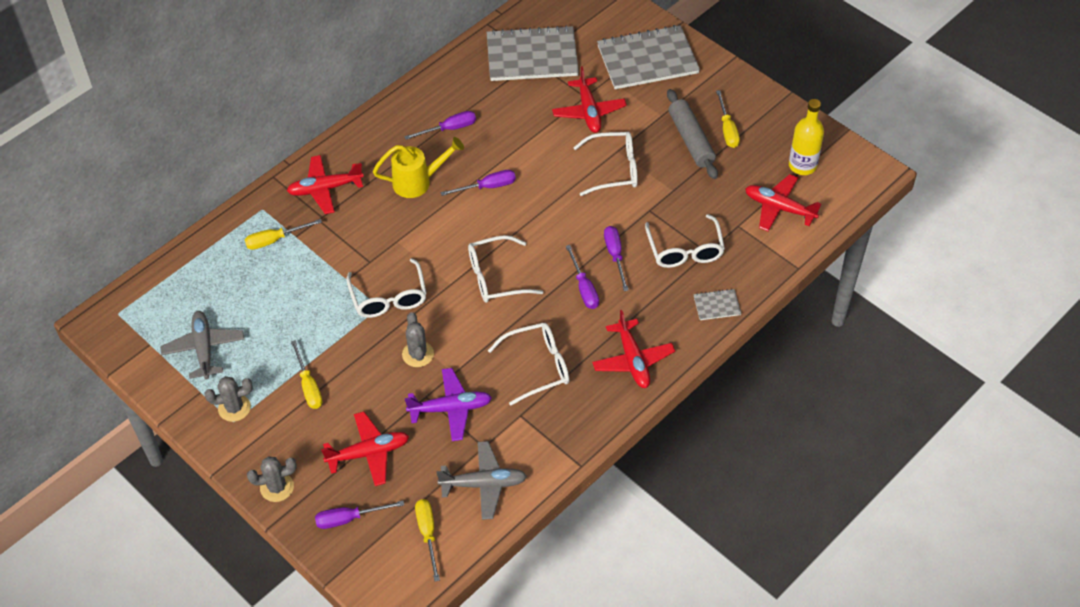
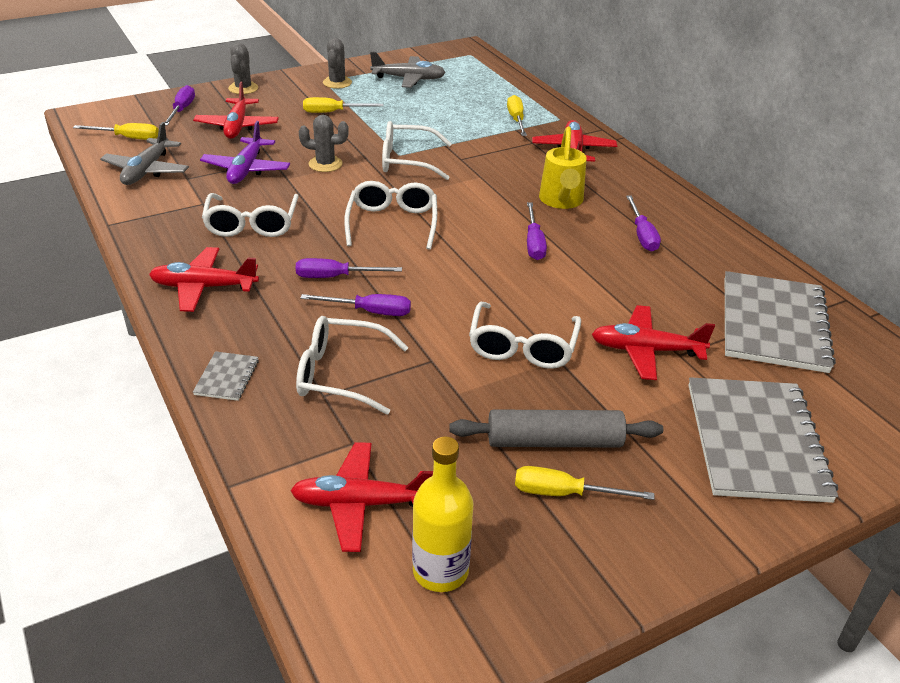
camera: 105 degrees right, 15 degrees down
(779, 208) = (360, 504): red plane -> red plane turned 135 degrees counterclockwise

